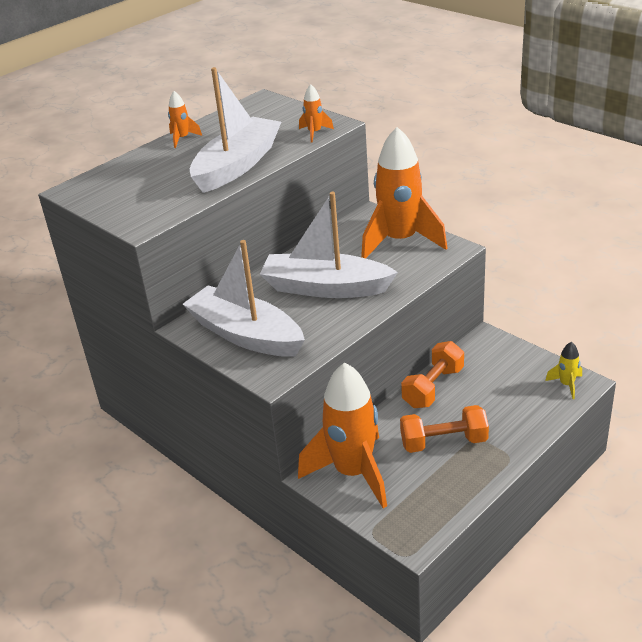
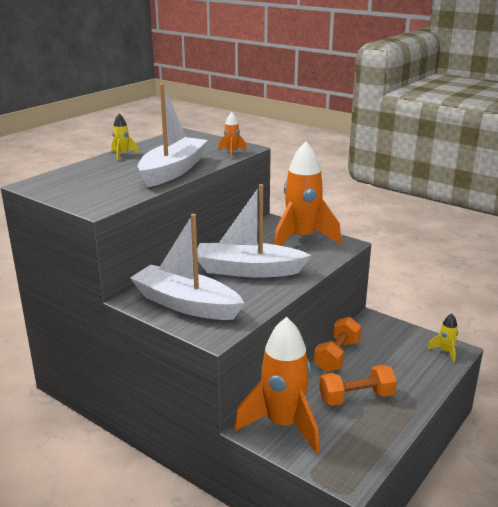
camera: 10 degrees left, 10 degrees down
(182, 139) = (122, 154): orange rocket -> yellow rocket

